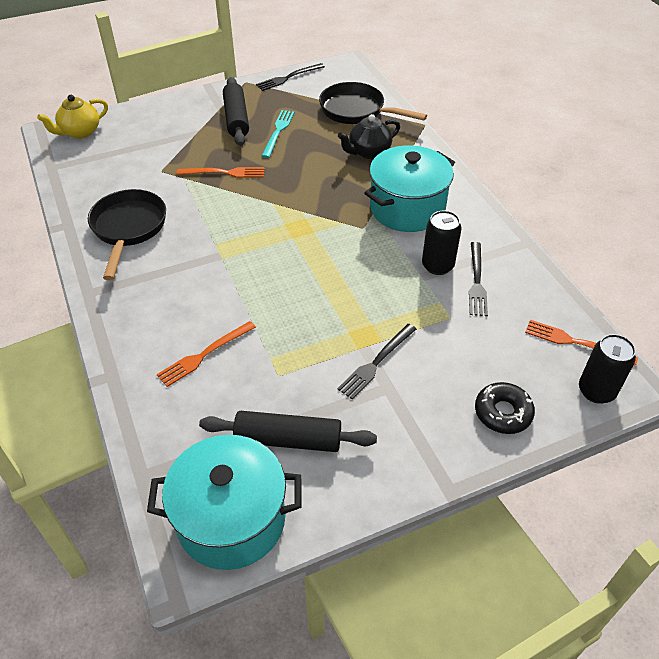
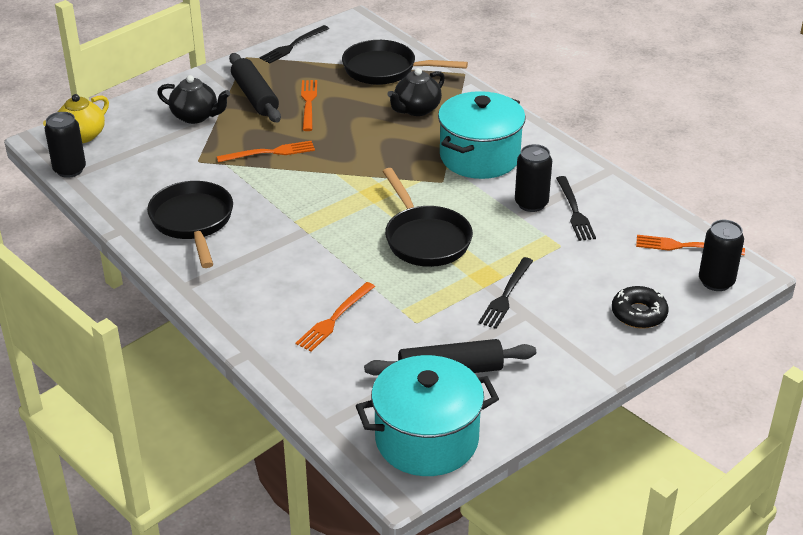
camera: 15 degrees left, 10 degrees down
(55, 161) = (70, 170): none -> black can
(179, 129) = (195, 116): none -> black teapot
(278, 132) = (308, 103): turquoise fork -> orange fork
(324, 284) = (425, 239): none -> black pan

